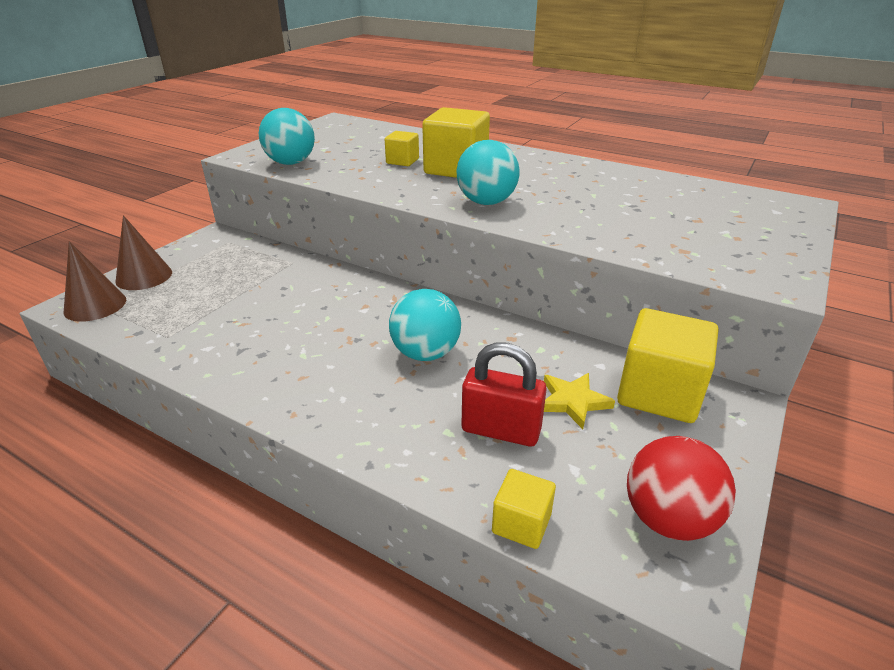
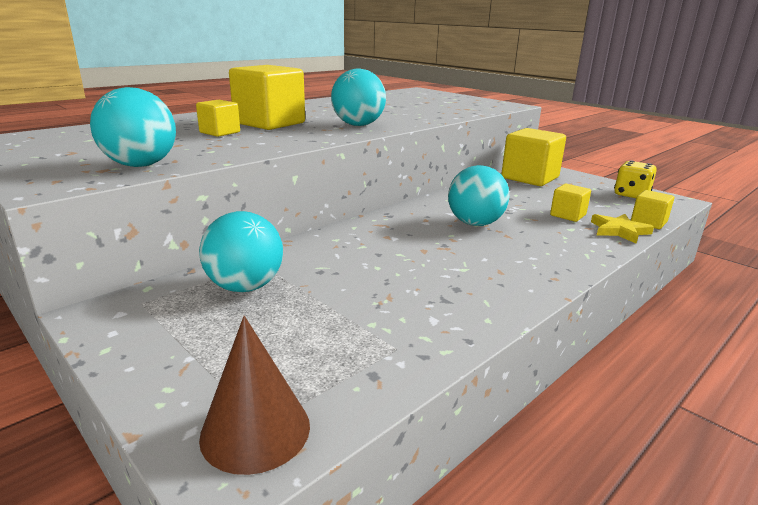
camera: 75 degrees left, 10 degrees down
(144, 276) = (186, 380): brown cone -> none
(253, 266) = (245, 287): none -> turquoise ball
(501, 430) = (568, 215): red padlock -> yellow cube
(573, 401) = (537, 195): yellow star -> yellow star (619, 231)
(668, 519) = (631, 195): red ball -> yellow dice

